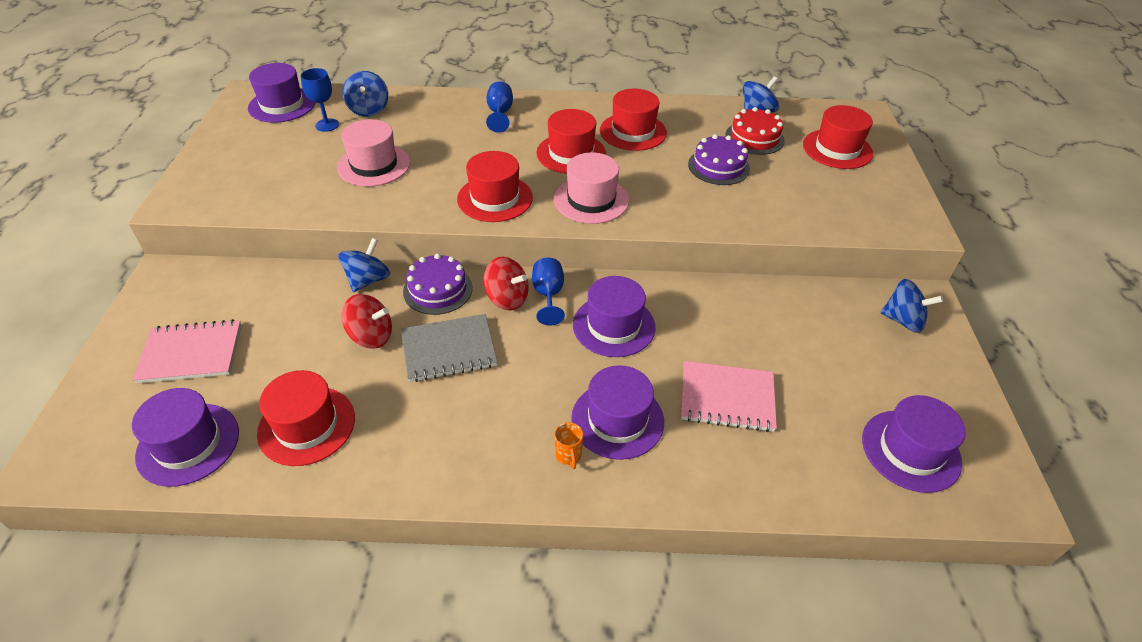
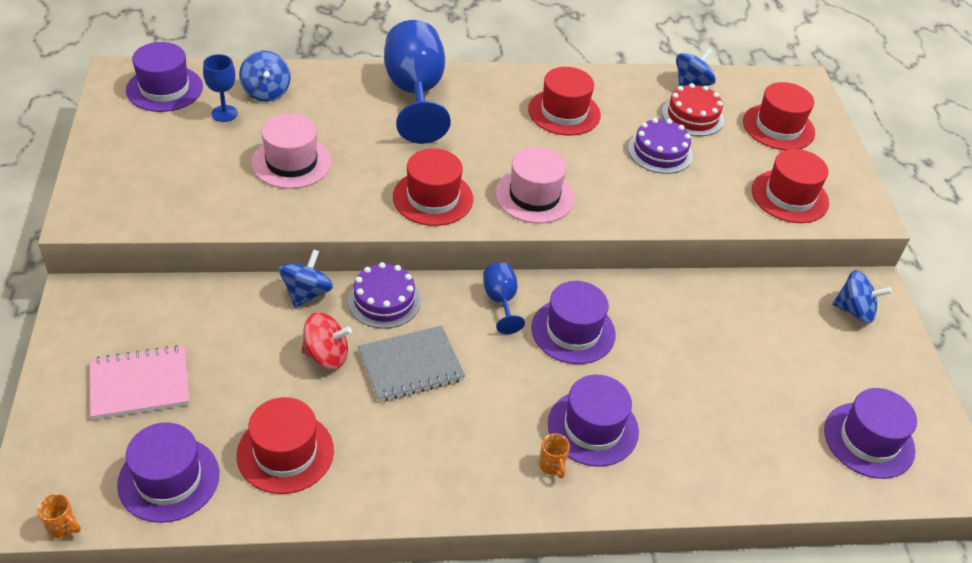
camera: 10 degrees left, 0 degrees up
(73, 484) = (63, 527): none -> orange mug
(500, 114) = (415, 94): blue goblet -> blue goblet, size x2.07
(507, 298) = (459, 307): red spinning top -> none
(571, 153) = (503, 141): red hat -> red hat (789, 196)
(727, 398) = (694, 400): pink notebook -> none

